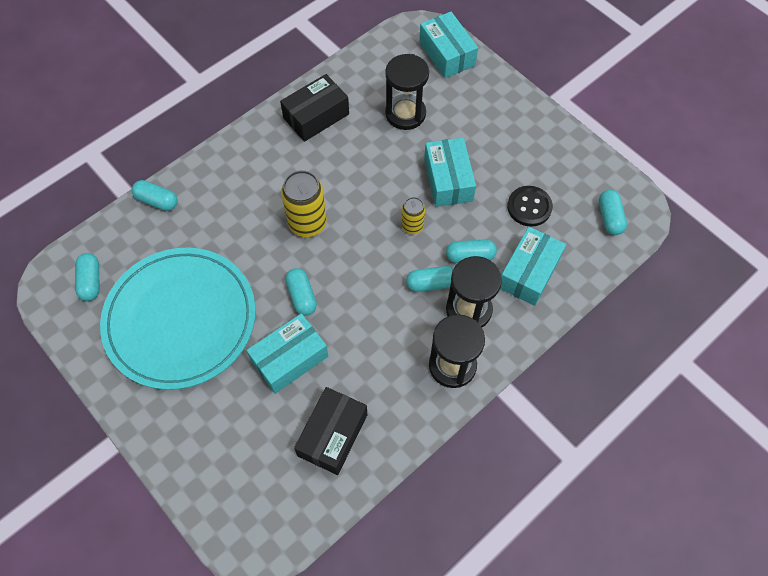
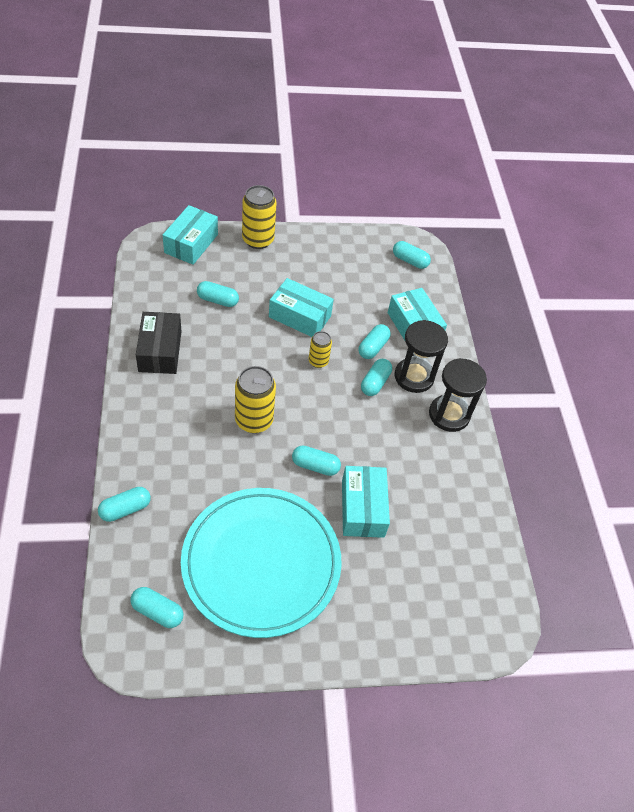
camera: 60 degrees left, 10 degrees down
(332, 435) = (447, 521): black box -> none
(405, 114) = (218, 300): black hourglass -> turquoise capsule
(447, 54) = (191, 243): turquoise box -> turquoise box turned 75 degrees counterclockwise
(502, 92) = (258, 240): none -> yellow can
(529, 207) = (364, 292): black button -> none

